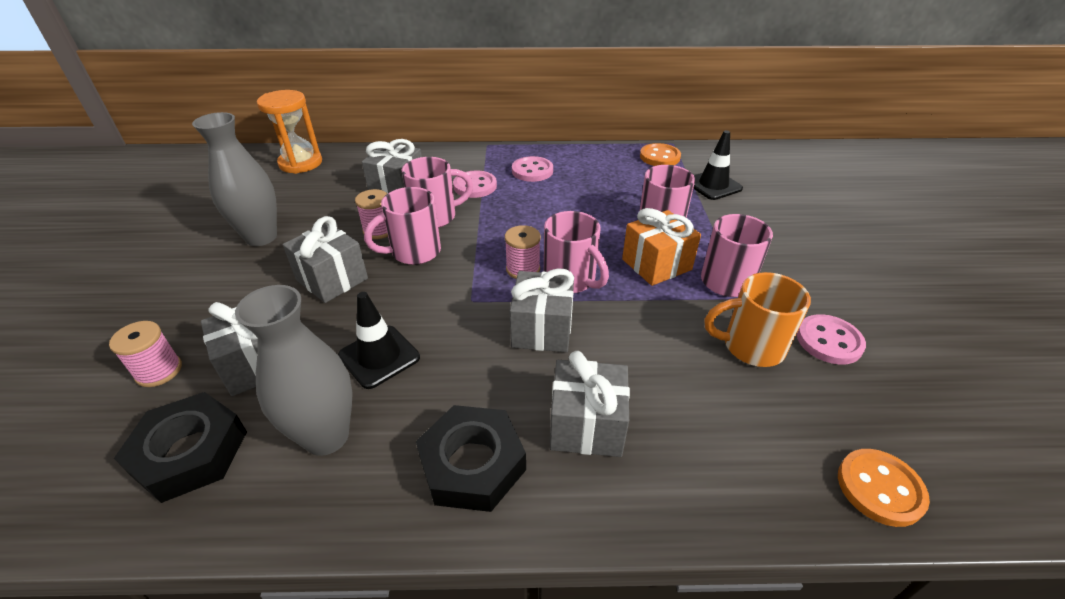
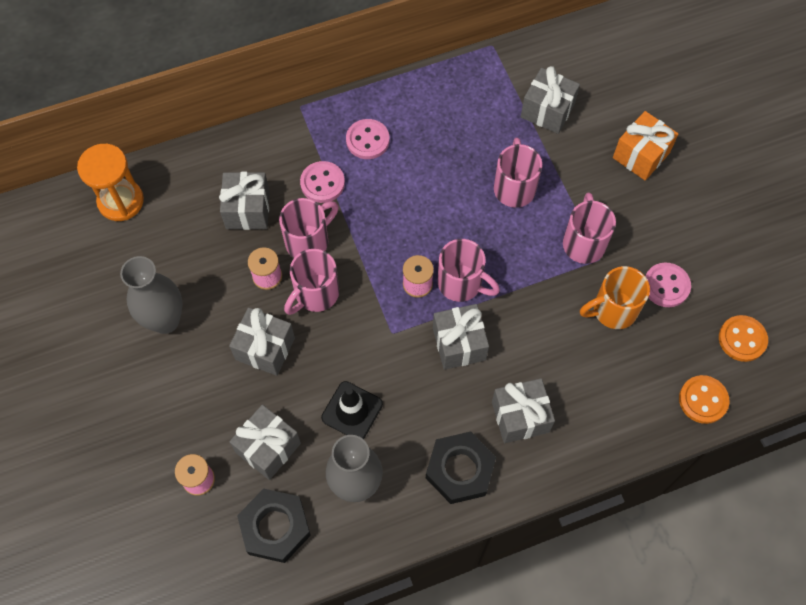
camera: 20 degrees left, 25 degrees up
(656, 264) = (524, 242): orange gift -> orange gift (641, 155)
(659, 157) = (485, 76): orange button -> orange button (742, 339)
(713, 185) = (547, 111): black traffic cone -> grey gift

